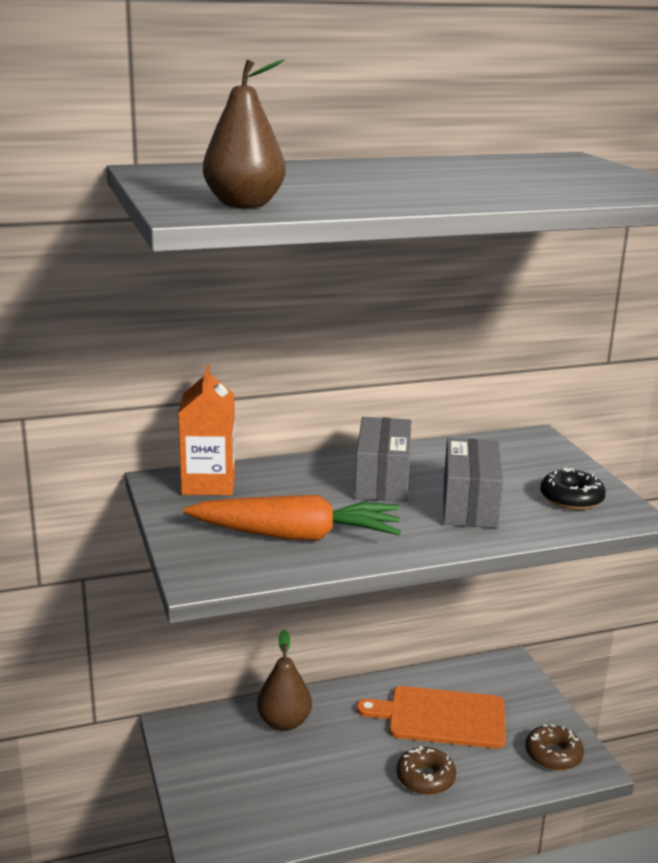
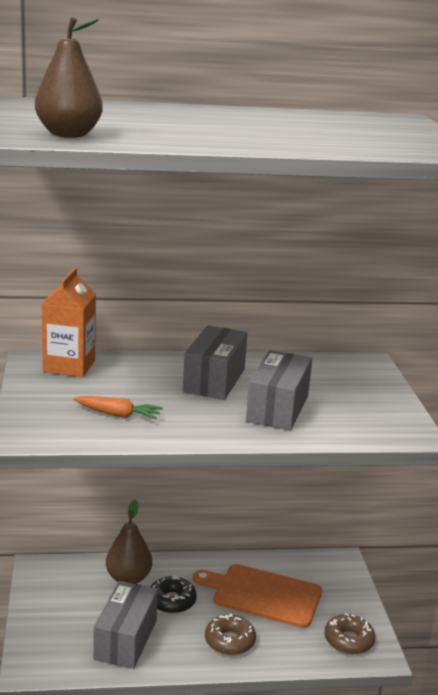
camera: 10 degrees right, 0 degrees up
(296, 536) = (118, 415): orange carrot -> orange carrot, size x0.50
(308, 796) = (125, 639): none -> grey box
(571, 499) = (369, 415): black donut -> black donut (172, 601)

